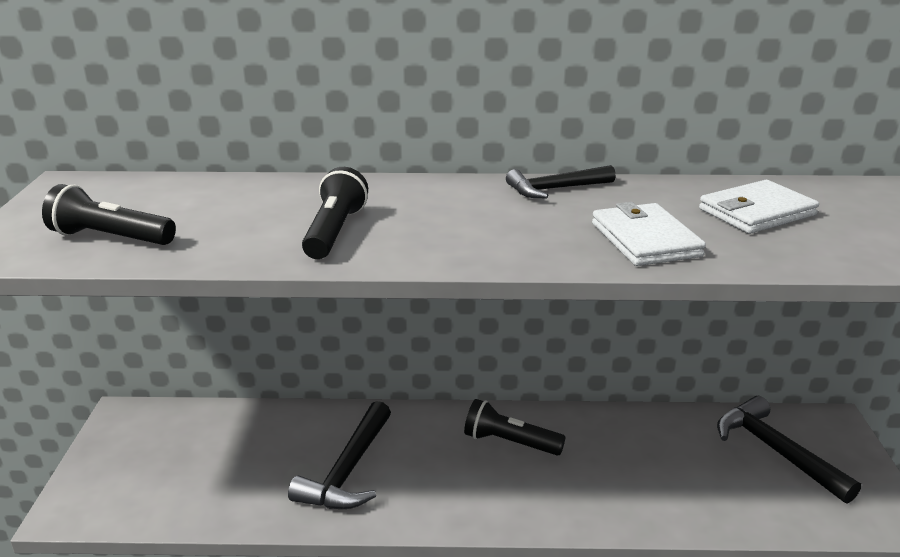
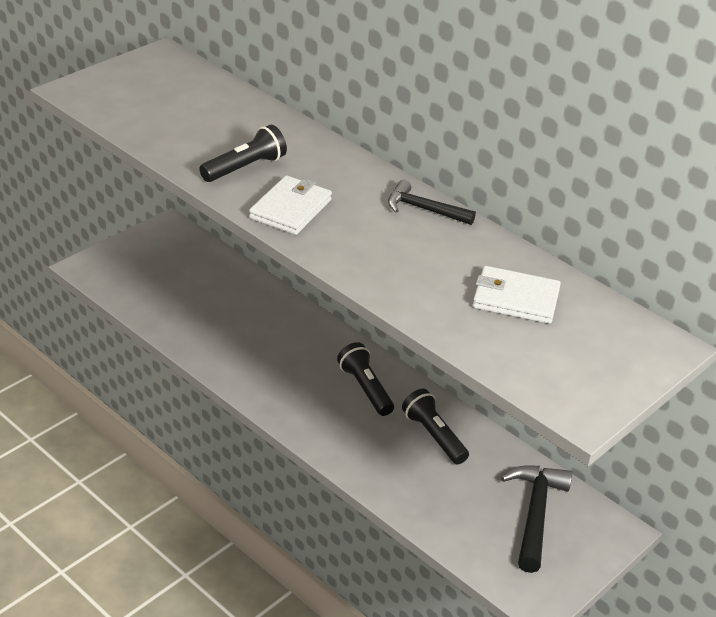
camera: 40 degrees right, 10 degrees up
(110, 238) = (134, 109): black flashlight -> black flashlight (434, 436)
(348, 470) = (248, 340): black hammer -> none
(645, 240) = (402, 273): white wallet -> white wallet (291, 209)

